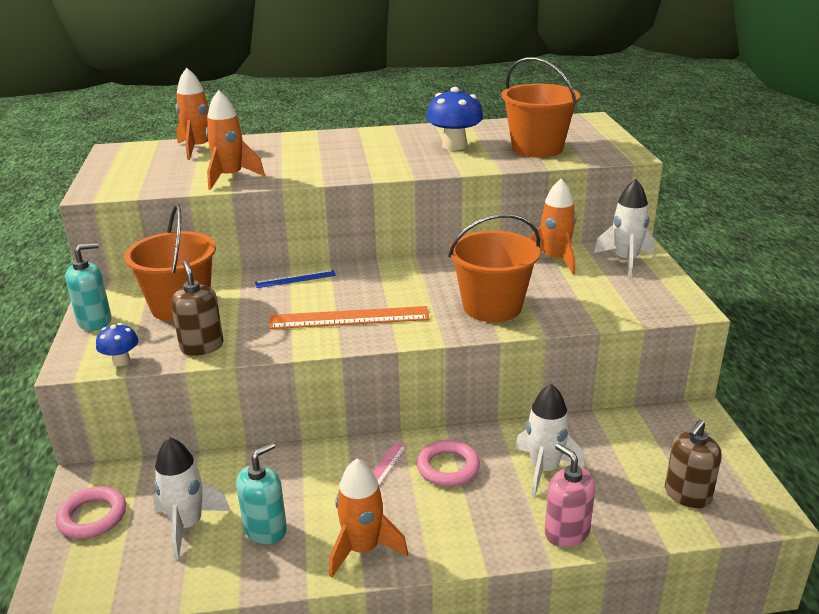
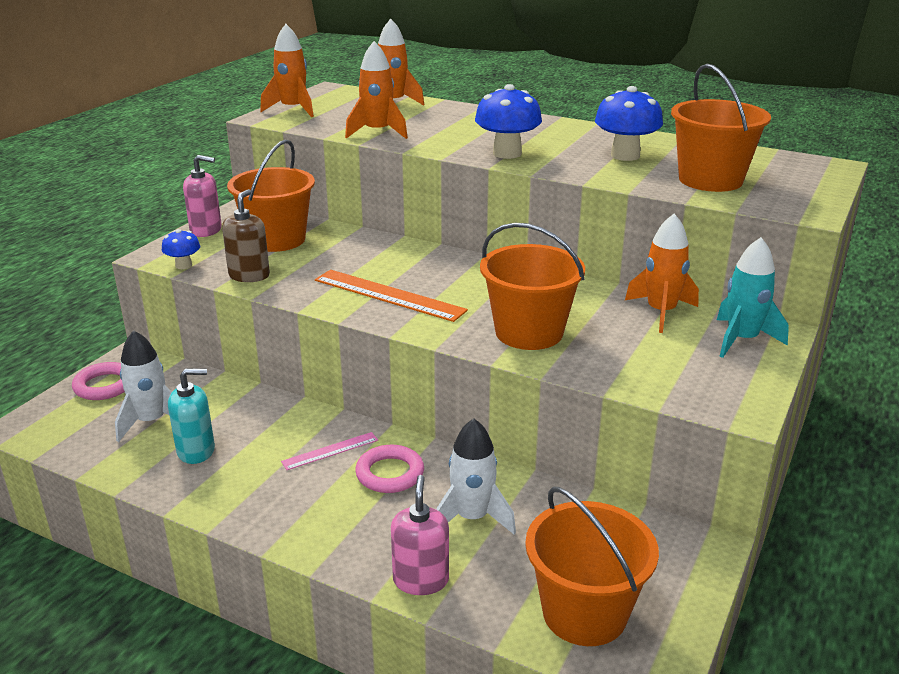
camera: 35 degrees right, 0 degrees up
(95, 321) = (206, 230): turquoise soap dispenser -> pink soap dispenser
(295, 279) = (392, 248): blue ruler -> none
(363, 549) = (243, 502): orange rocket -> orange rocket (293, 110)
(367, 167) = (507, 153): none -> blue mushroom
(625, 261) = (742, 340): white rocket -> turquoise rocket
(687, 495) = (584, 613): brown soap dispenser -> orange bucket

